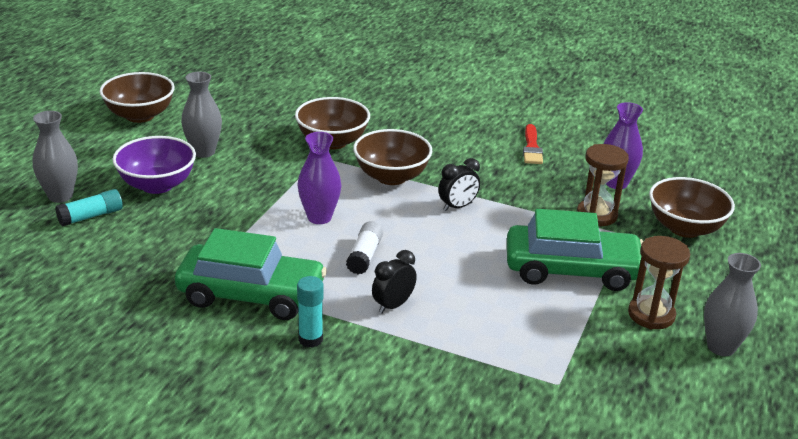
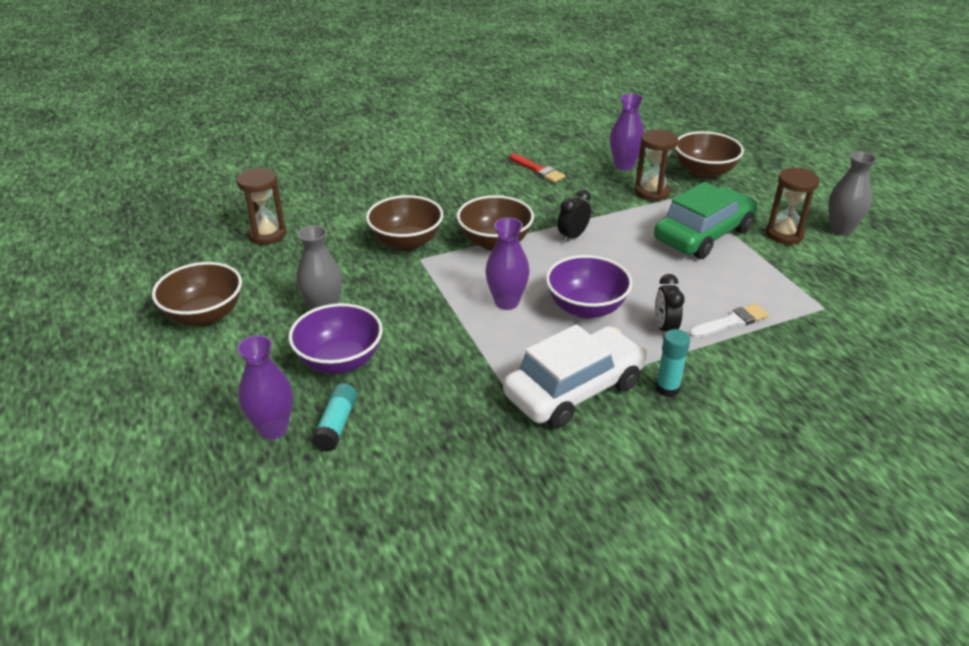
camera: 45 degrees left, 5 degrees up
(60, 196) = (273, 429): grey vase -> purple vase
(251, 294) = (574, 389): green car -> white car
(258, 89) = (267, 234): none -> brown hourglass
(365, 256) = (586, 308): white glue stick -> purple bowl
(453, 337) = (731, 322): none -> white brush
(457, 207) = (572, 236): black clock -> black clock turned 150 degrees counterclockwise

